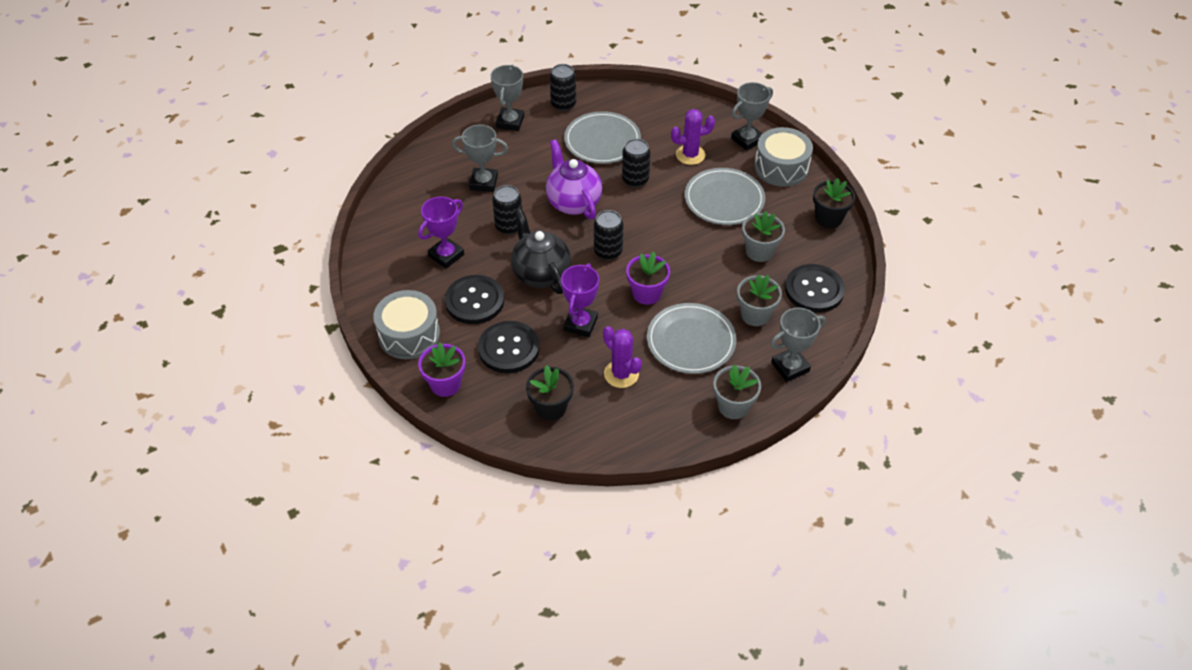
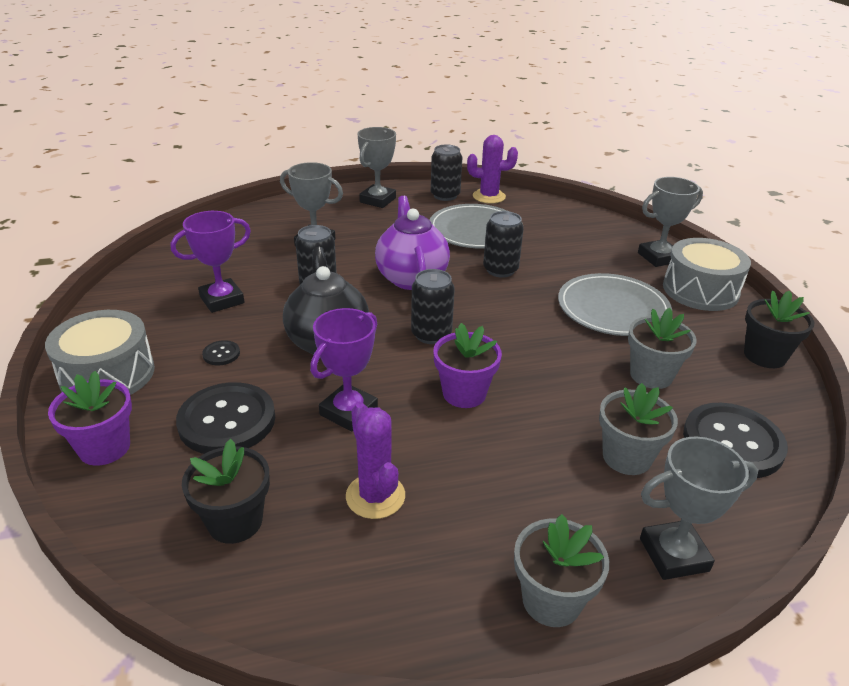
camera: 15 degrees right, 15 degrees down
(474, 301) = (221, 354): black button -> black button, size x0.43
(690, 155) = (580, 259): purple cactus -> purple cactus (489, 196)
(691, 341) = (509, 472): grey plate -> none

